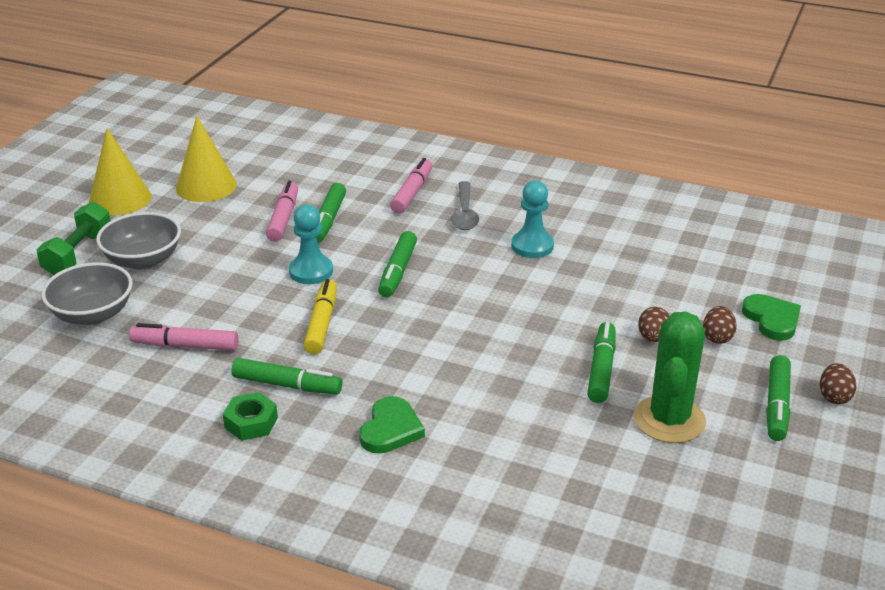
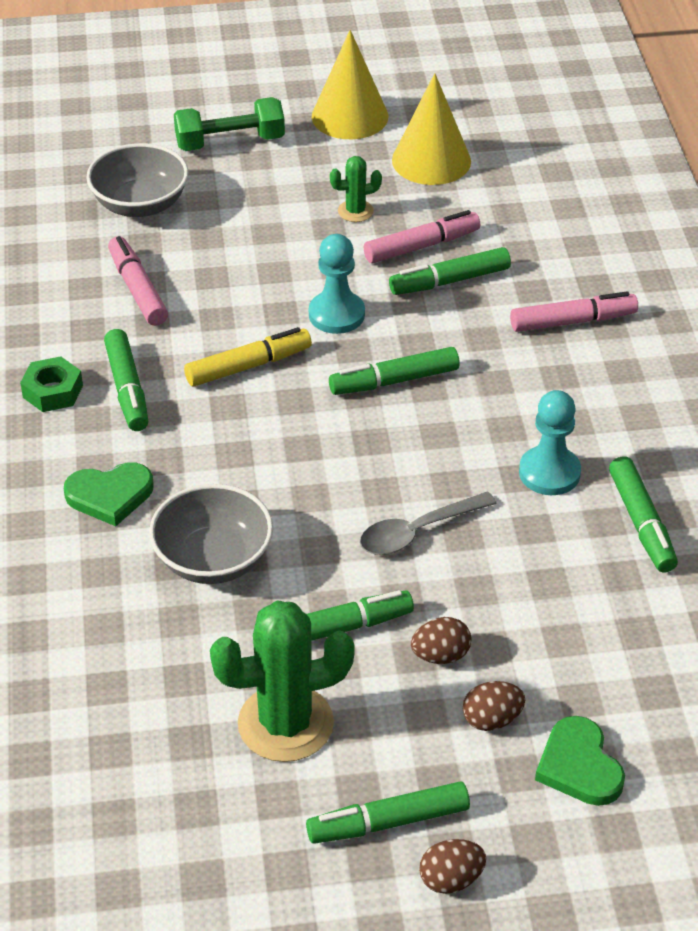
camera: 60 degrees right, 10 degrees up
(143, 260) = (255, 189): grey bowl -> grey bowl (213, 559)
(218, 230) = (355, 211): none -> green cactus
(464, 213) = (569, 384): grey spoon -> grey spoon (418, 531)
(599, 231) = (641, 523): none -> green marker
(772, 319) = (579, 766): green heart -> green heart turned 120 degrees clockwise

